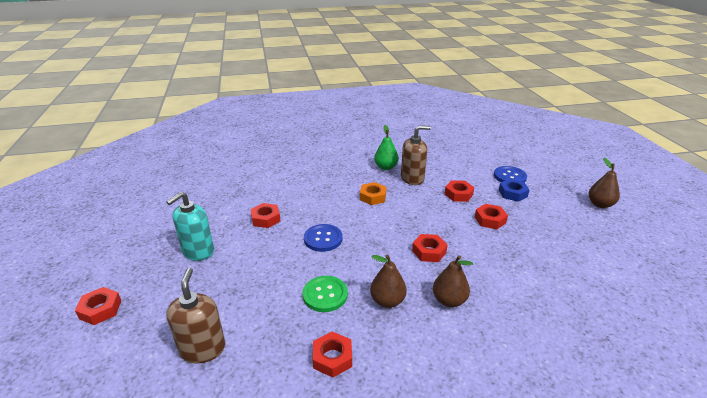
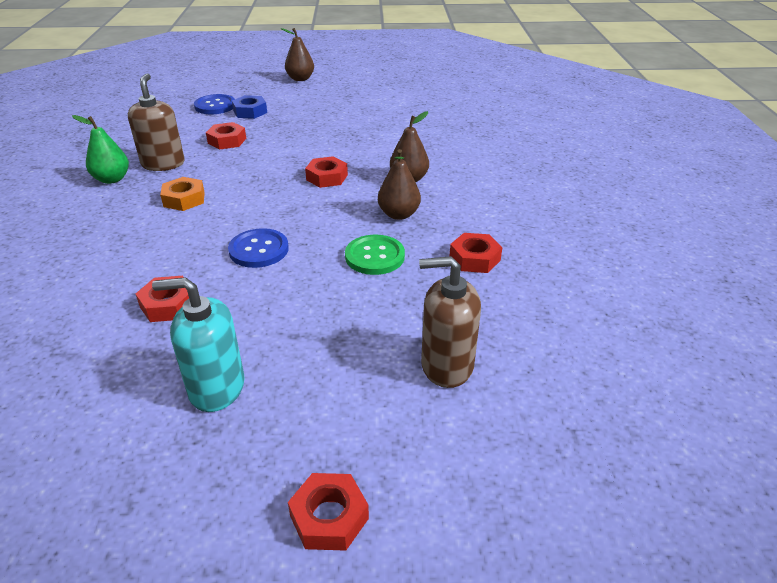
camera: 80 degrees left, 5 degrees up
(198, 251) = (216, 388): turquoise soap dispenser -> turquoise soap dispenser turned 135 degrees clockwise
(490, 220) = (290, 133): red nut -> none

